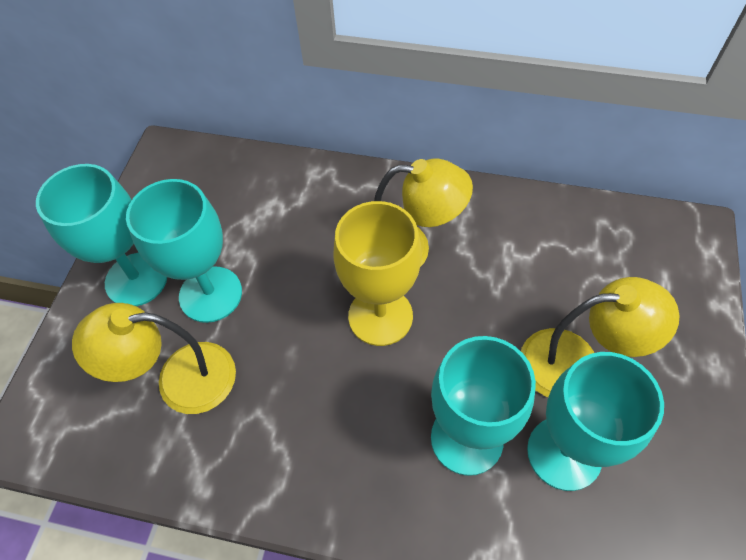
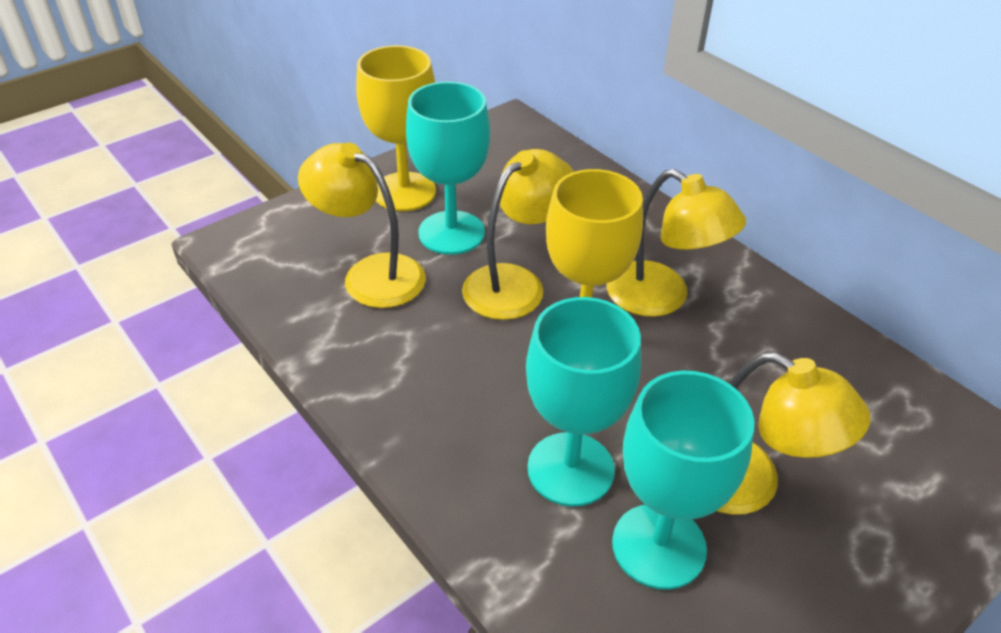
camera: 35 degrees right, 15 degrees down
(136, 279) = (404, 192): turquoise goblet -> yellow goblet
(299, 308) = (515, 283): none -> yellow lamp

